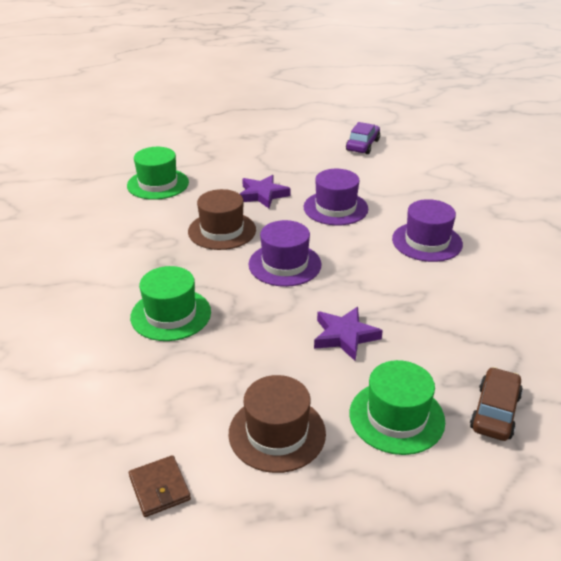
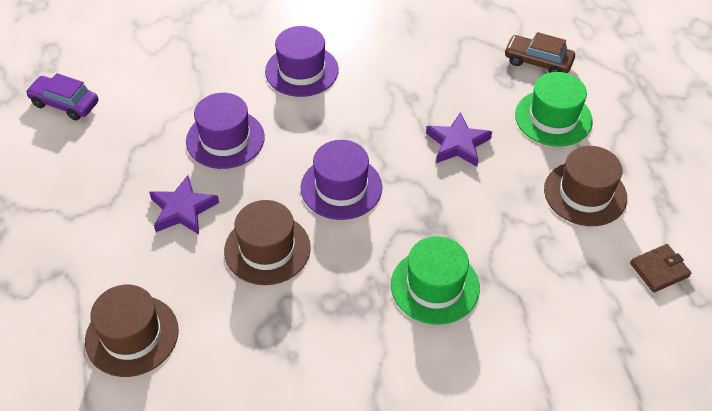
camera: 90 degrees left, 15 degrees up
(158, 184) = (132, 335): green hat -> brown hat

